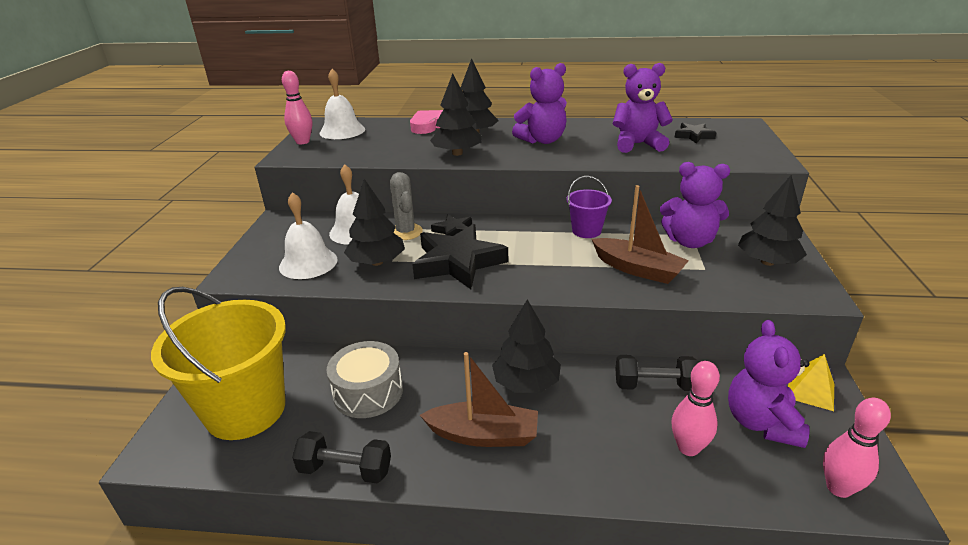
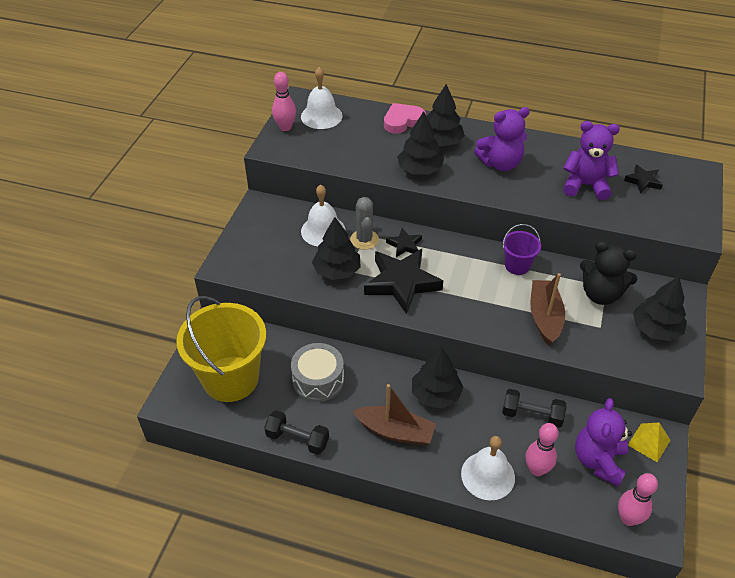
camera: 10 degrees right, 15 degrees up
(308, 263) = (282, 262): white bell -> white bell (488, 475)
(637, 269) = (545, 317): brown boat -> brown boat turned 135 degrees counterclockwise
(689, 241) = (600, 294): purple teddy bear -> black teddy bear

